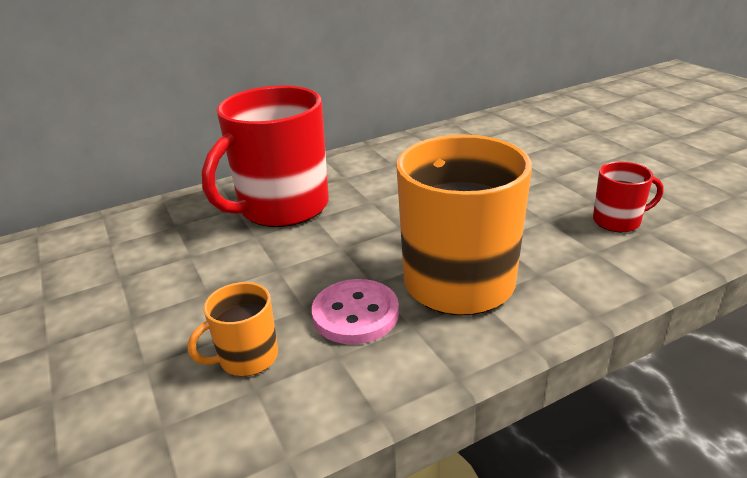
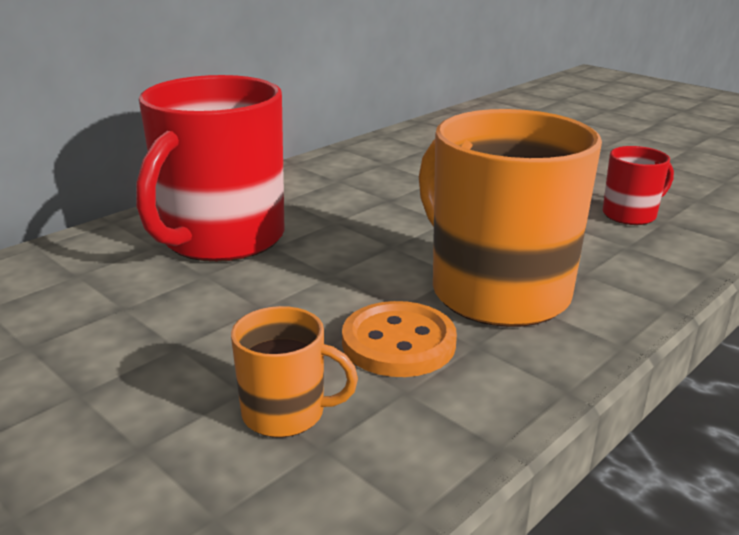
camera: 20 degrees left, 5 degrees down
(247, 358) = (286, 413): orange mug -> orange mug turned 120 degrees counterclockwise
(355, 314) = (398, 343): pink button -> orange button

